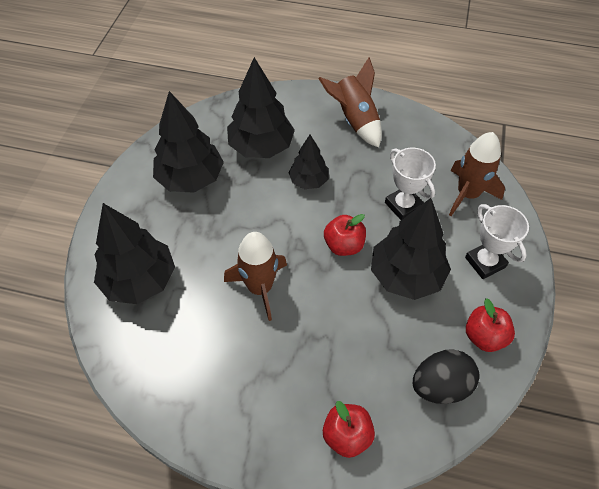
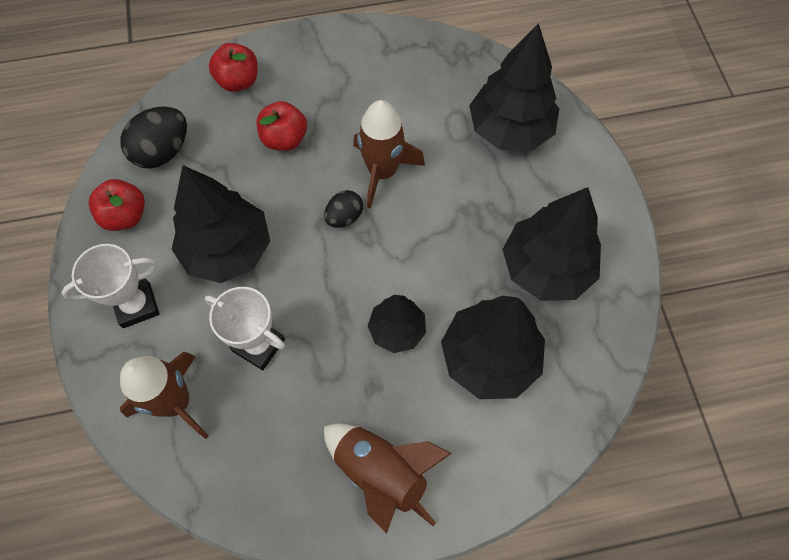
camera: 155 degrees right, 10 degrees up
(307, 265) = (344, 217): none -> black egg
(344, 245) = (313, 257): red apple -> red apple (284, 139)
(485, 262) = (136, 305): white trophy -> white trophy turned 60 degrees counterclockwise

